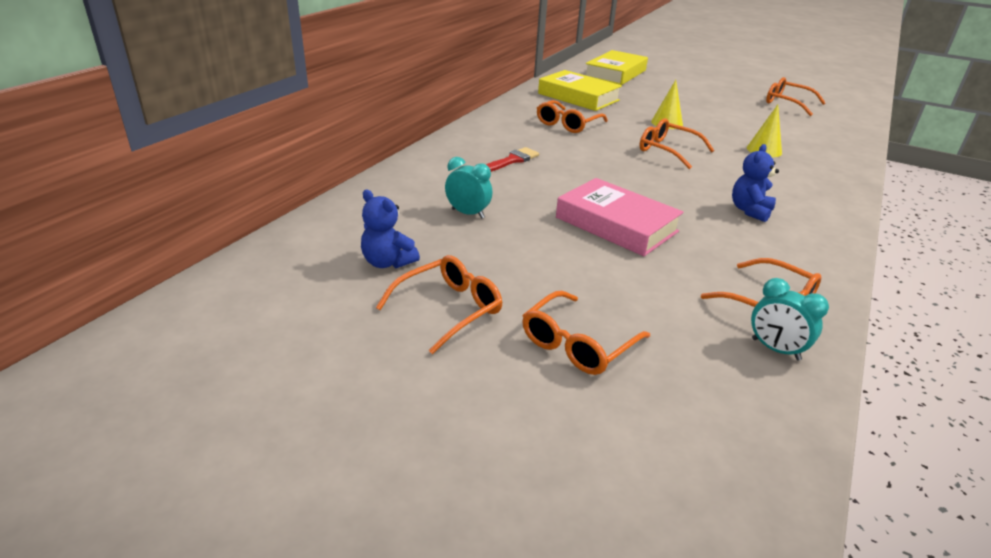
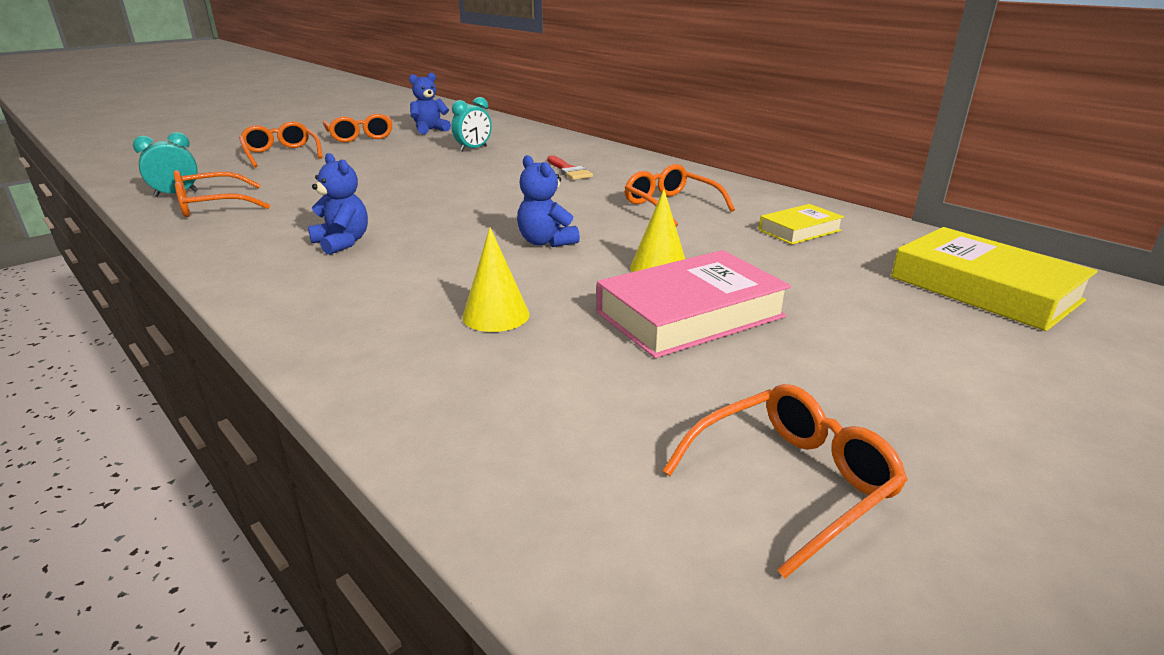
camera: 110 degrees right, 5 degrees down
(578, 97) = (799, 230): yellow book -> yellow book, size x0.57
(616, 224) = (397, 184): pink book -> pink book (690, 314)
(667, 150) = (546, 242): orange glasses -> blue teddy bear

